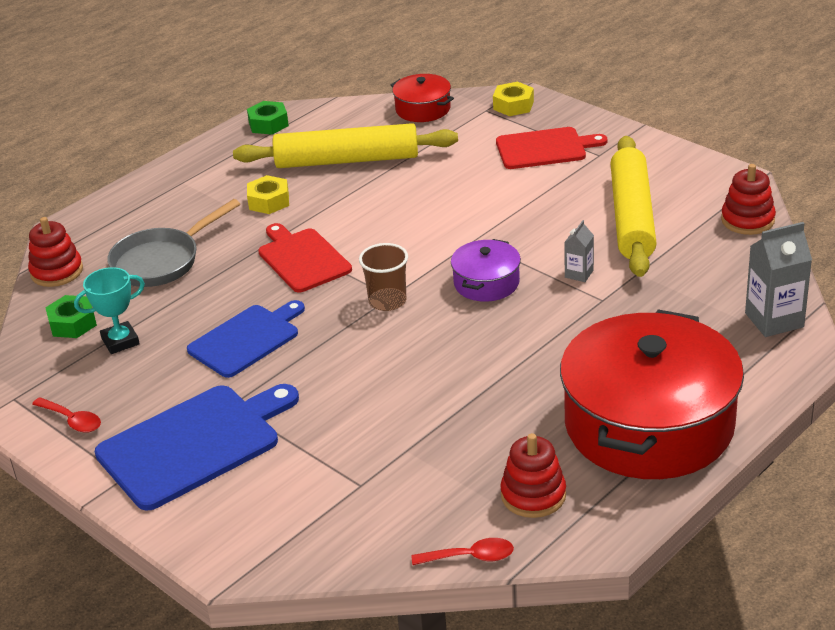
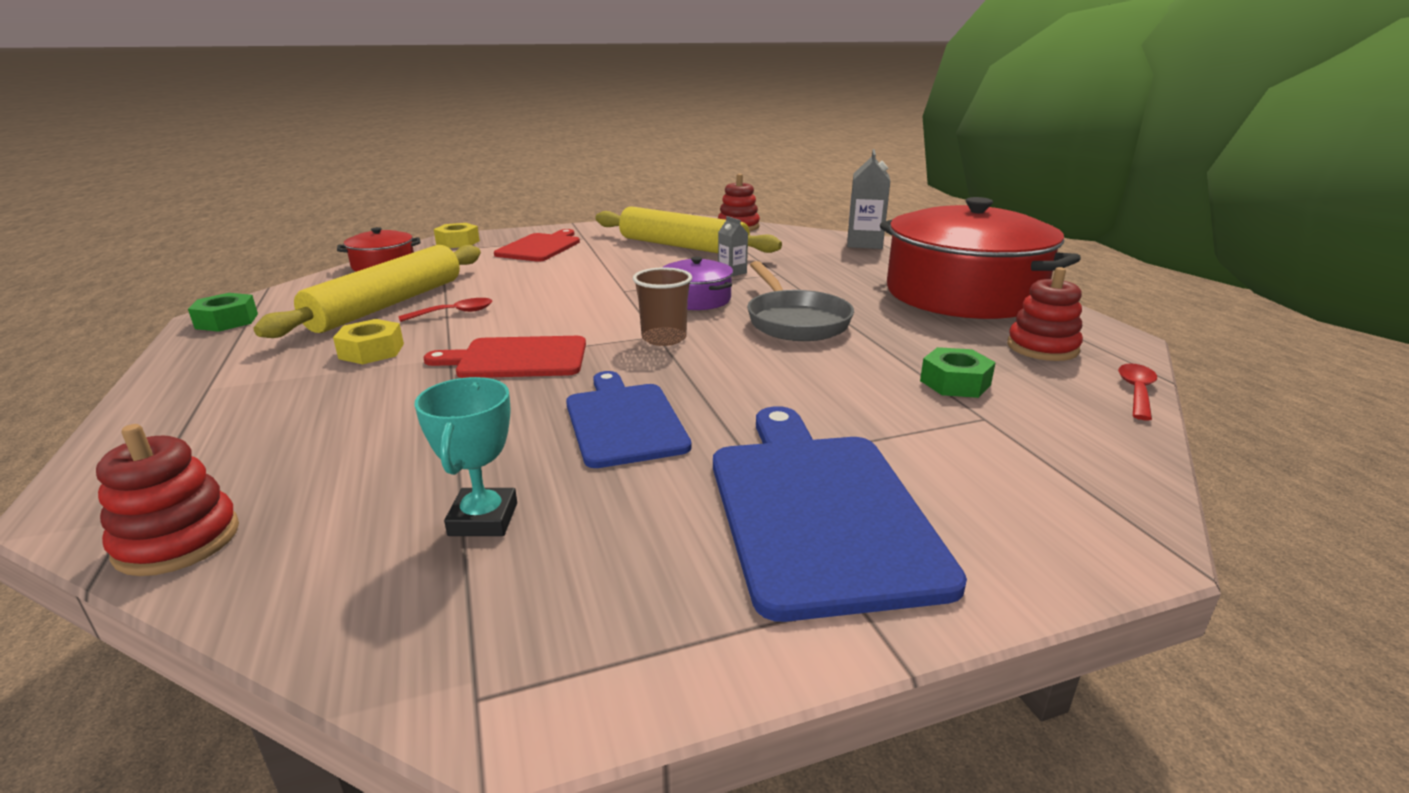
camera: 65 degrees left, 10 degrees down
(72, 420) = (638, 626): red spoon -> red spoon (454, 313)
(73, 323) = (356, 558): green nut -> green nut (955, 383)
(161, 261) = (349, 440): grey pan -> grey pan (795, 321)

